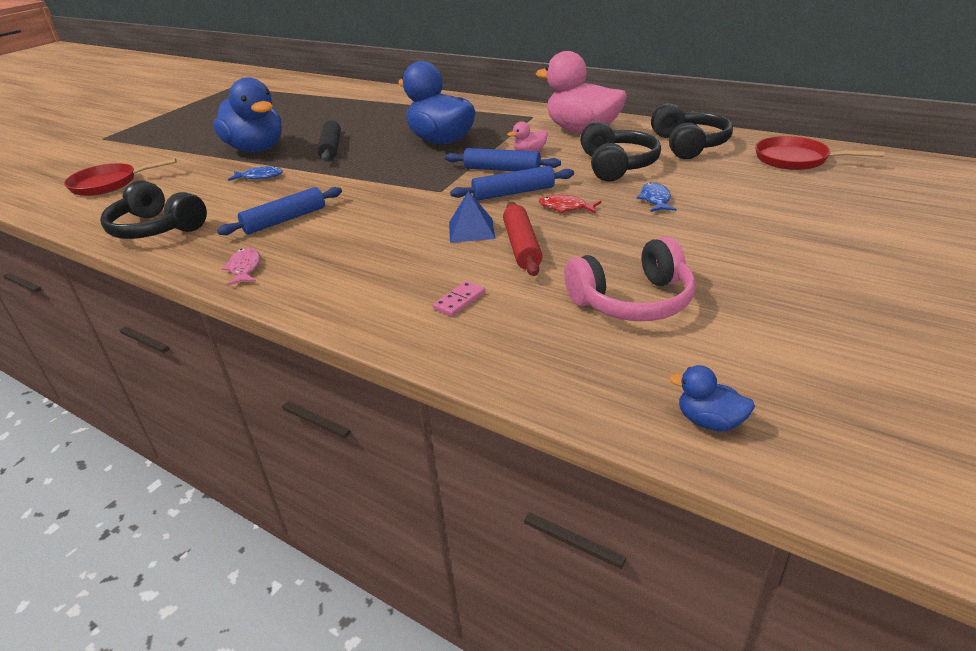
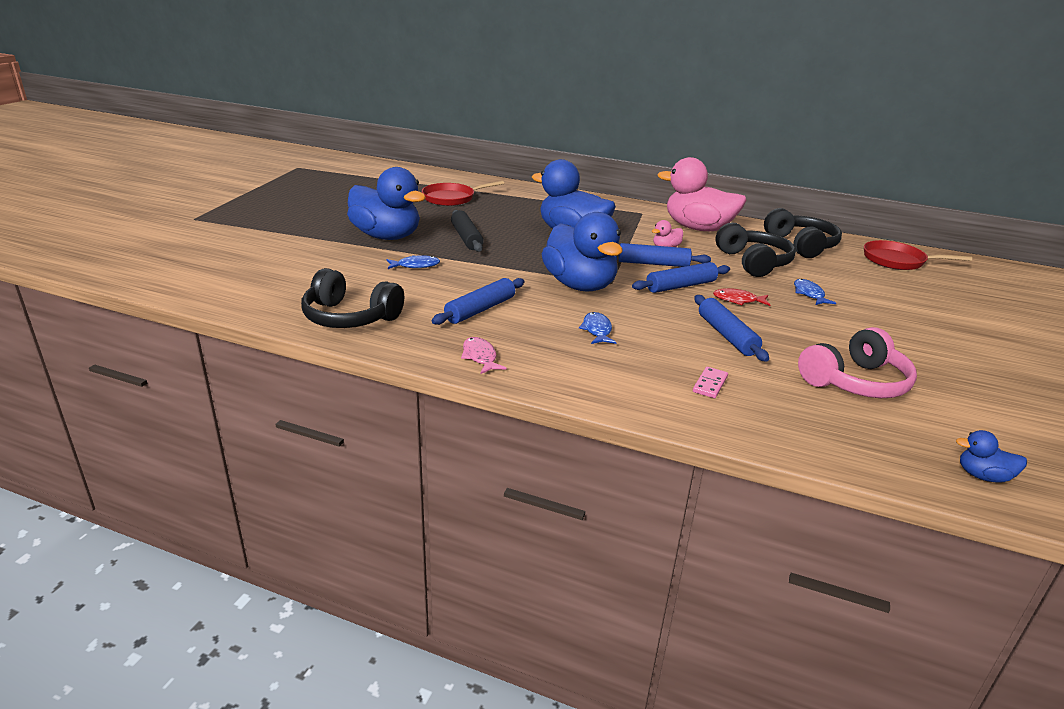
camera: 15 degrees left, 5 degrees down
(108, 184) = (250, 269): red pan -> red pan (452, 198)
(385, 241) = (597, 330): none -> blue fish
(405, 194) = (580, 285): none -> blue duck
(471, 230) = (670, 320): blue pyramid -> none
(521, 246) = (726, 335): red rolling pin -> blue rolling pin

